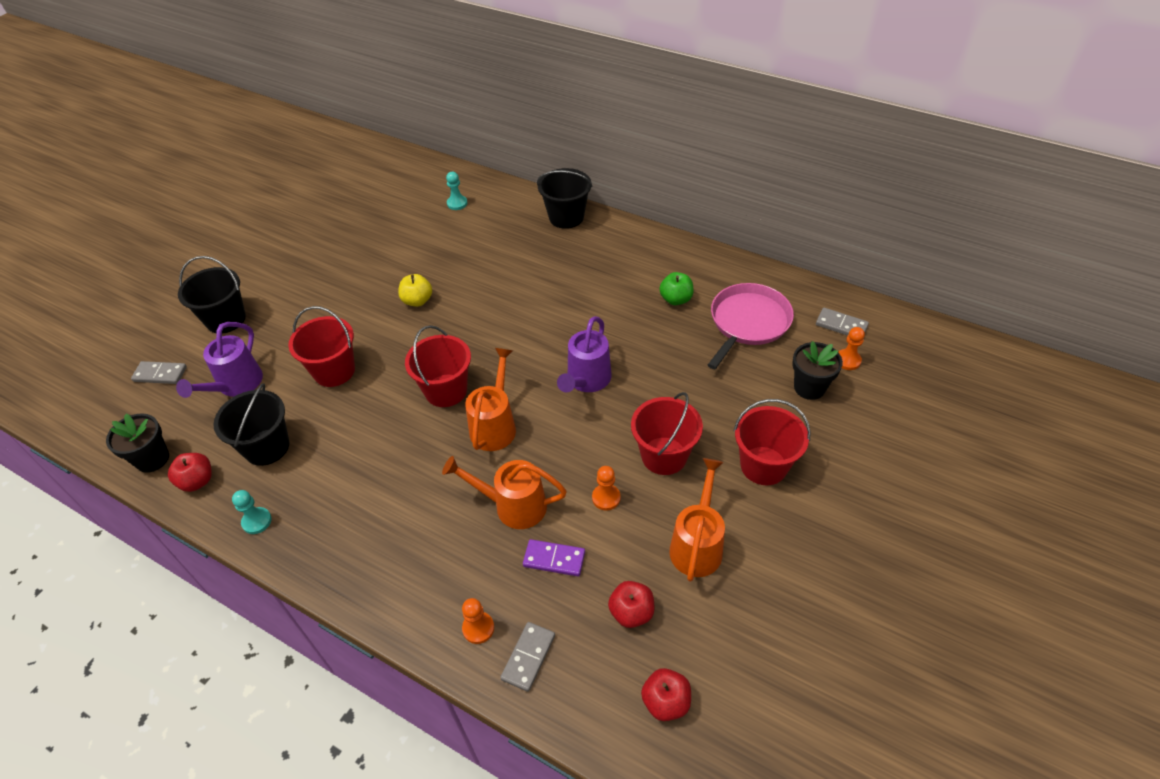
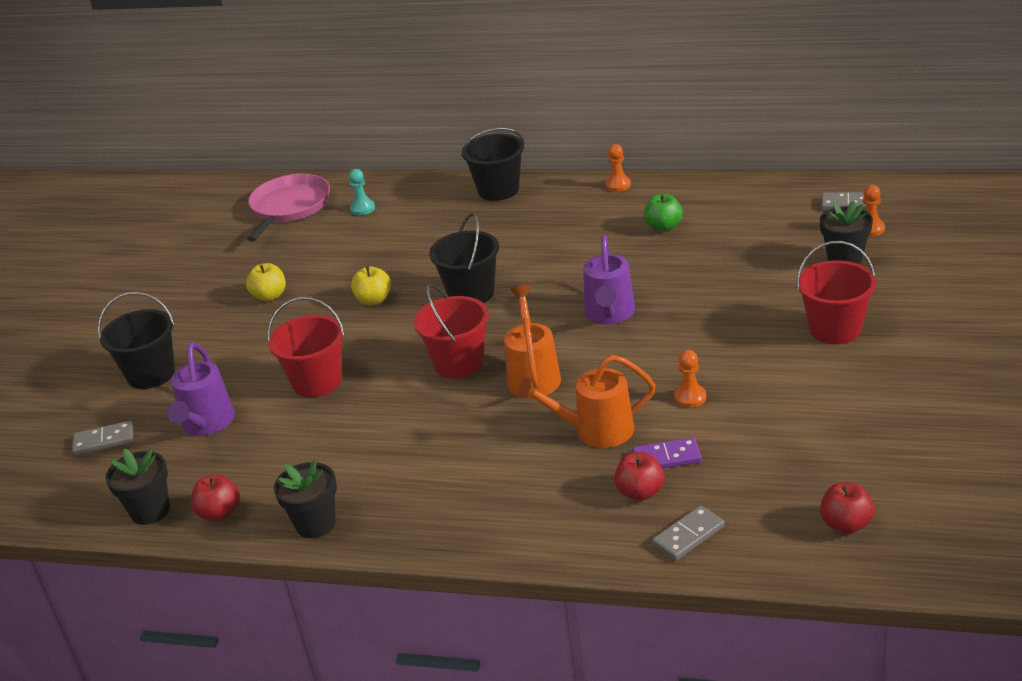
camera: 15 degrees left, 15 degrees down
(257, 521) = (315, 524): turquoise pawn -> black flower pot
(267, 447) = (282, 463): black bucket -> black bucket (471, 293)
(346, 270) = (270, 296): none -> yellow apple
(478, 628) = (622, 531): orange pawn -> orange pawn (618, 185)
(528, 657) = (688, 535): grey domino -> grey domino turned 45 degrees clockwise
(631, 612) = (771, 472): red apple -> red apple (640, 492)
(664, 456) = (729, 349): red bucket -> none
(697, 544) = (805, 404): orange watering can -> none
(748, 322) = (751, 226): pink pan -> pink pan (289, 207)

